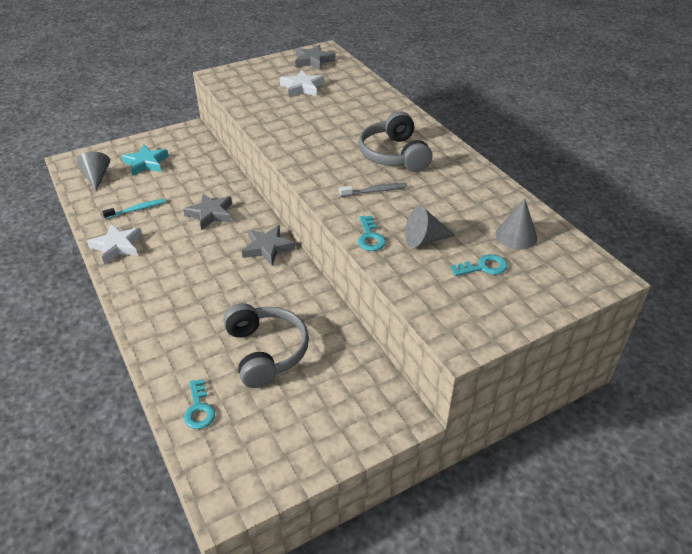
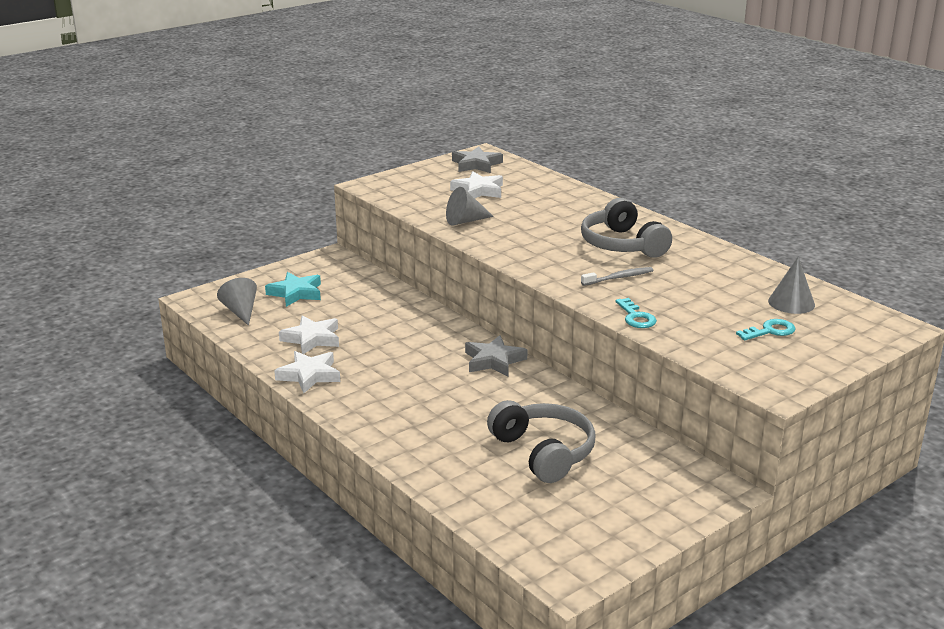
camera: 10 degrees left, 15 degrees down
(136, 209) = (312, 339): turquoise toothbrush -> white star
(199, 409) = (495, 508): turquoise key -> none
(210, 214) = (406, 335): grey star -> none
(424, 240) = (696, 314): grey cone -> grey cone (465, 221)

